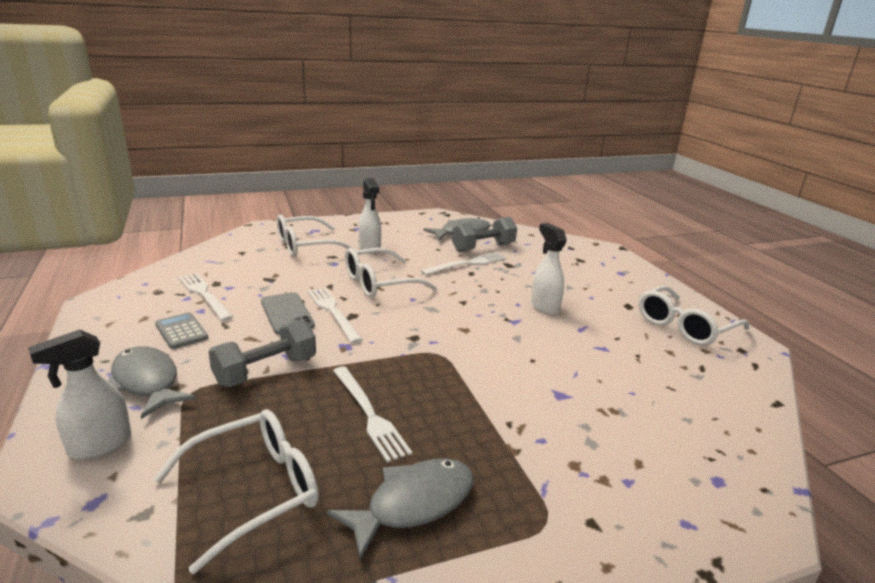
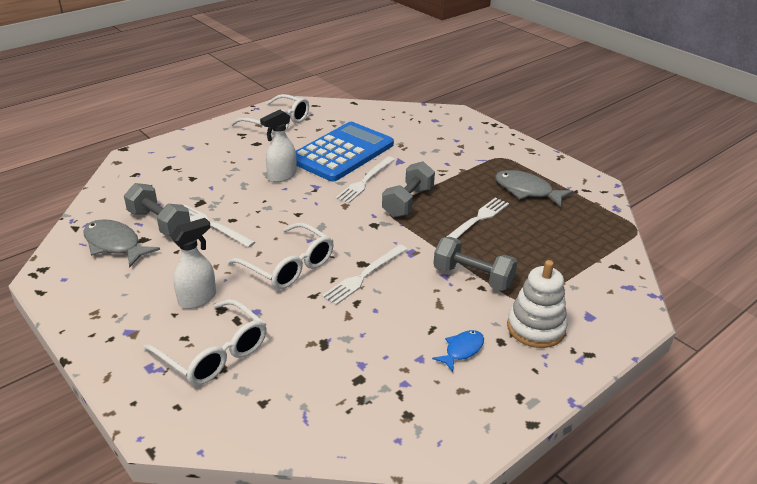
camera: 110 degrees left, 10 degrees up
(99, 445) = (601, 311): white spray bottle -> none
(147, 382) = (535, 328): grey fish -> white stacking toy
(181, 331) = (462, 350): grey calculator -> blue fish
(204, 295) = (390, 373): white fork -> white fork (365, 181)
(252, 491) = (568, 238): white glasses -> none
(287, 313) = (386, 301): grey phone -> none
(447, 371) = (408, 202): none -> grey dumbbell
(595, 354) = (342, 152): none -> blue calculator

